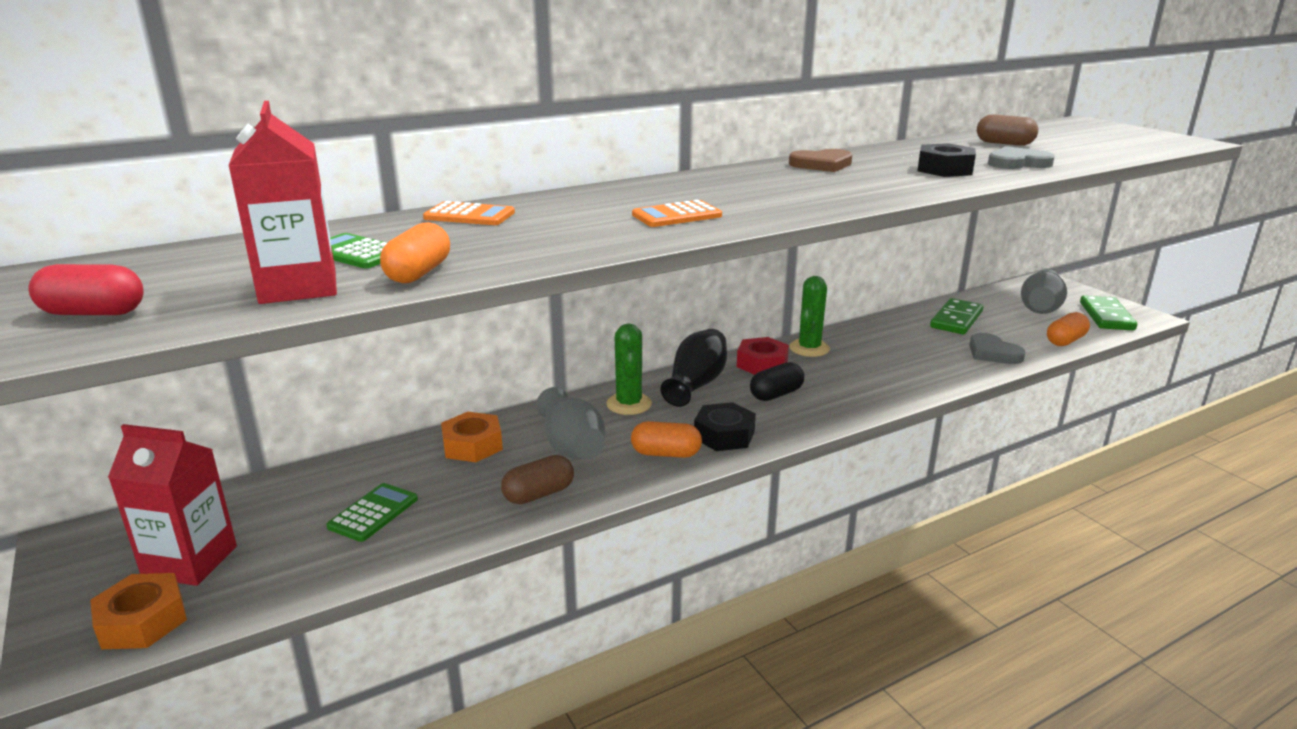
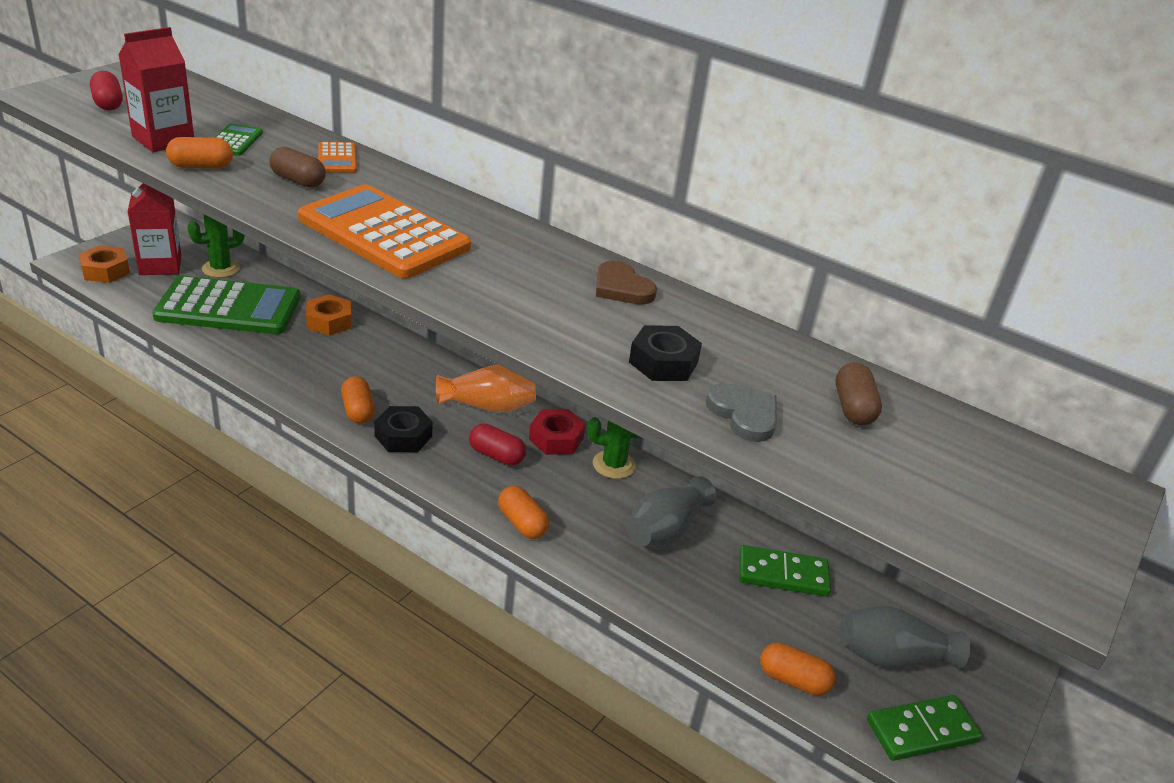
camera: 60 degrees right, 10 degrees up
(373, 513) = (229, 307): green calculator -> green calculator, size x2.29
(539, 494) = (275, 365): brown capsule -> brown capsule (298, 181)
(571, 446) = (348, 364): grey vase -> grey vase (665, 530)
(629, 404) = (430, 377): green cactus -> green cactus (221, 269)
(676, 215) = (384, 233): orange calculator -> orange calculator, size x2.29
(696, 384) = (488, 406): black vase -> orange vase
(776, 394) = (496, 455): black capsule -> red capsule
(878, 401) = (522, 523): none -> orange capsule
(993, 353) = (704, 609): grey heart -> none

